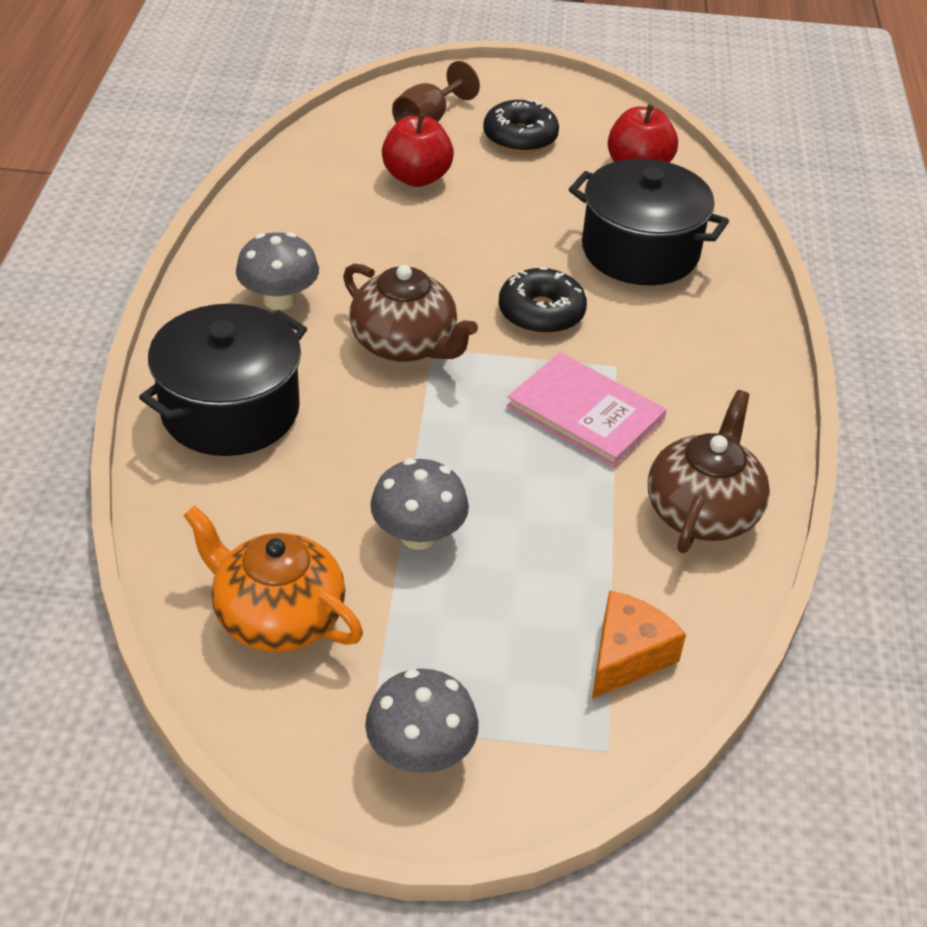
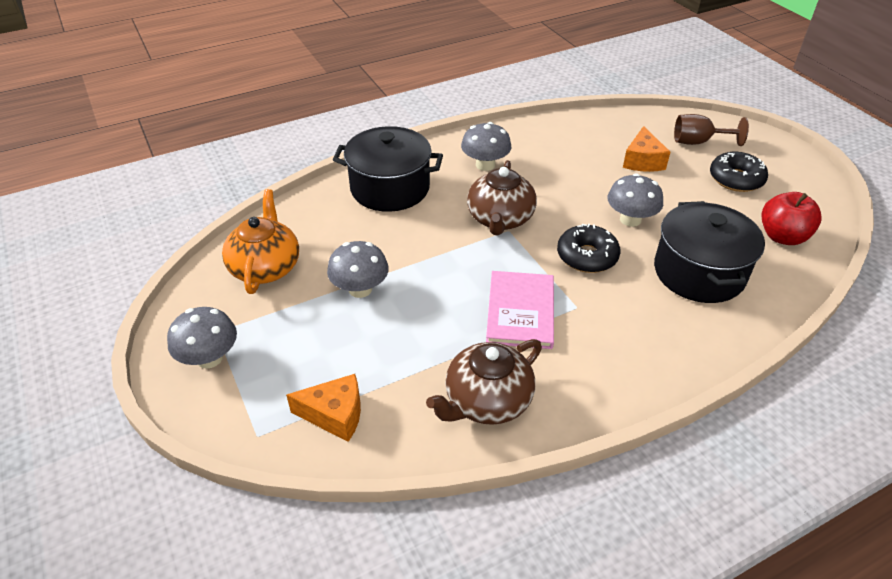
camera: 60 degrees right, 0 degrees up
(417, 177) = (642, 161): red apple -> orange cheese
(510, 246) = (630, 219): none -> grey mushroom
(702, 511) = (486, 401): brown teapot -> brown teapot turned 150 degrees clockwise

